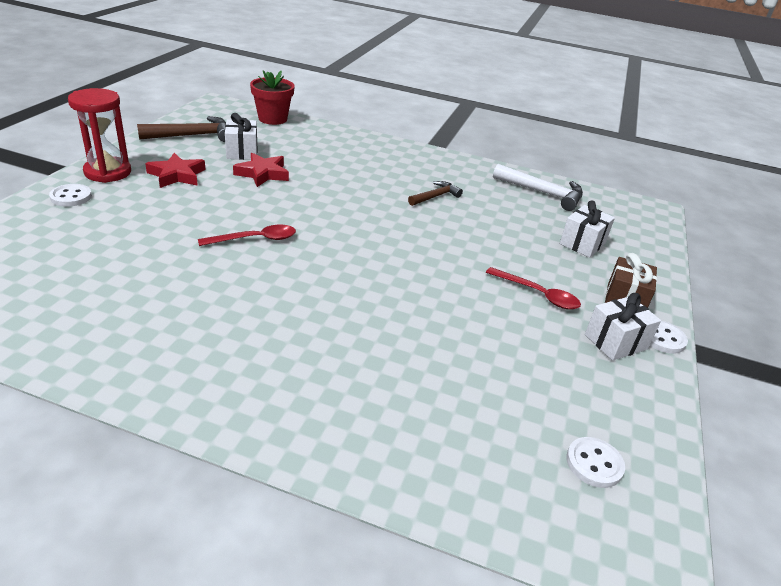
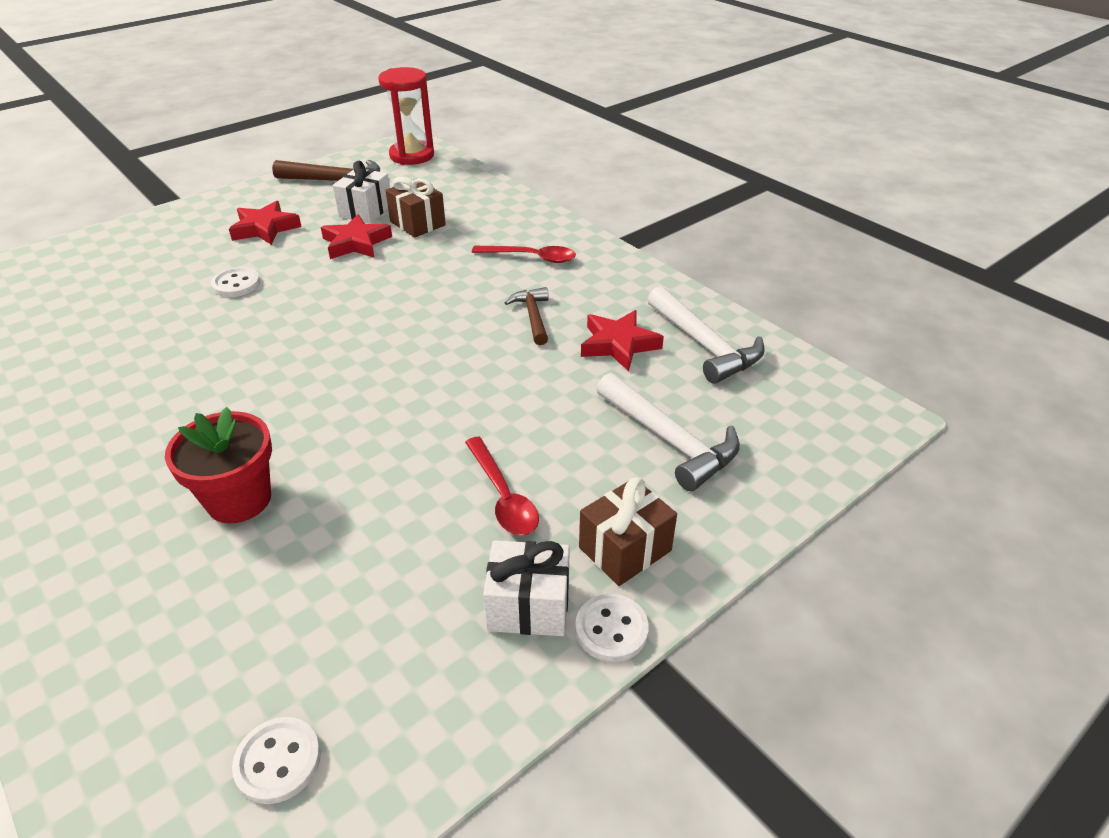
camera: 35 degrees right, 5 degrees up
(71, 197) = (142, 235): white button -> white button (236, 284)
(108, 172) = (205, 213): red hourglass -> red hourglass (412, 155)
(255, 239) = (253, 324): red spoon -> red spoon (531, 257)
(272, 119) = (451, 172): red flower pot -> red flower pot (239, 499)
(291, 154) = (417, 223): none -> brown gift
(435, 196) = (533, 316): brown hammer -> brown hammer turned 90 degrees counterclockwise
(500, 202) = (618, 344): none -> red star
(582, 243) = (669, 440): white gift -> white hammer

